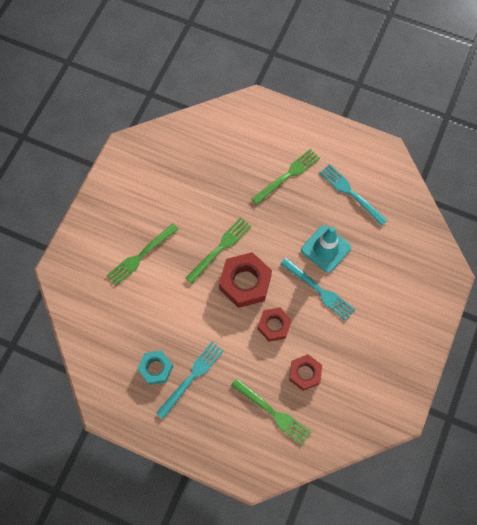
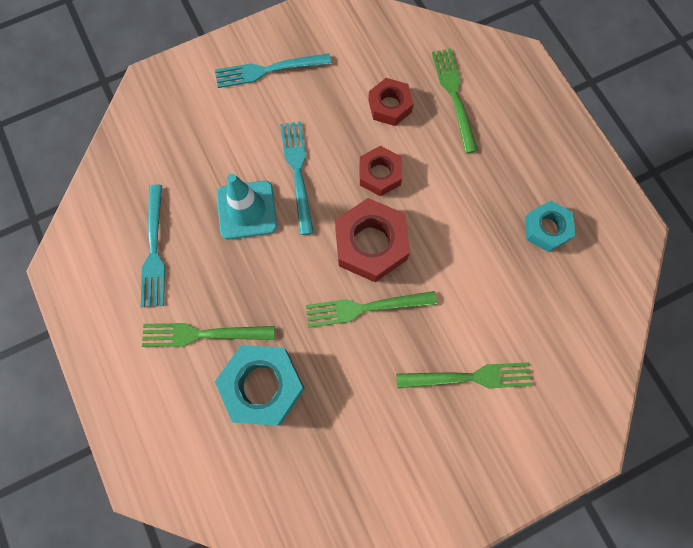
camera: 140 degrees left, 5 degrees up
(192, 377) = (512, 190): turquoise fork -> turquoise fork (267, 70)
(238, 176) = (262, 386): none -> turquoise nut

